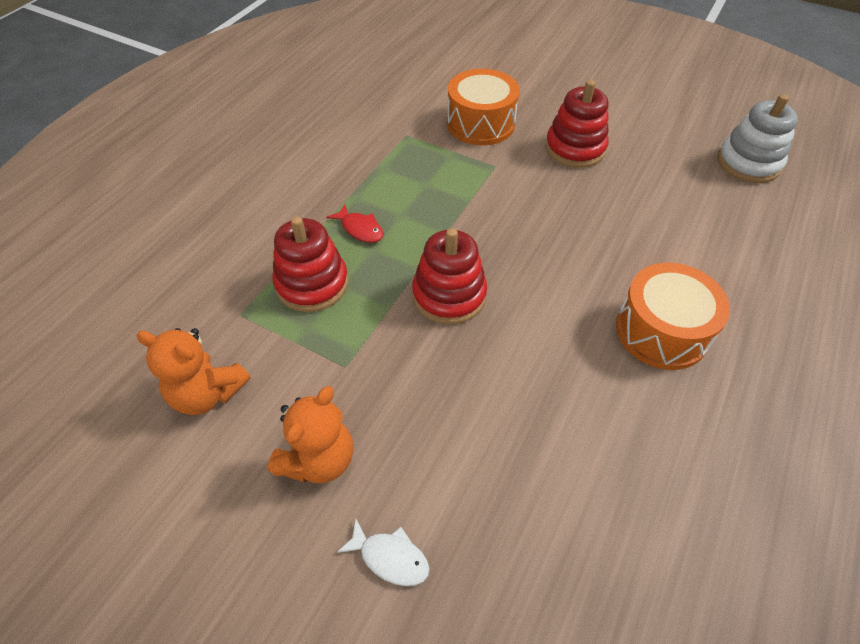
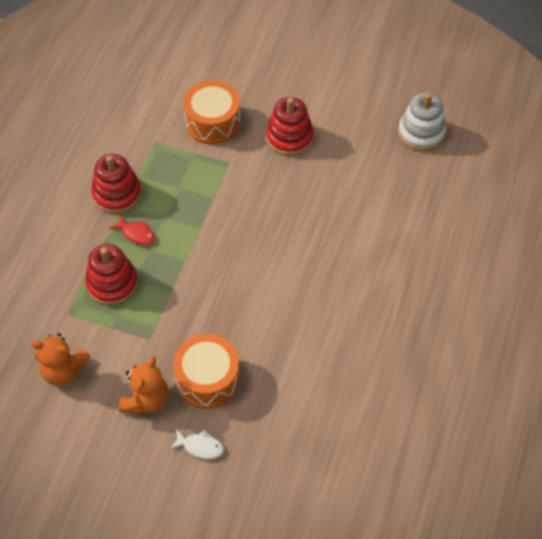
camera: 10 degrees left, 5 degrees up
(449, 295) = (210, 277): red stacking toy -> red stacking toy (117, 194)
(661, 331) = (354, 282): orange drum -> orange drum (207, 379)

